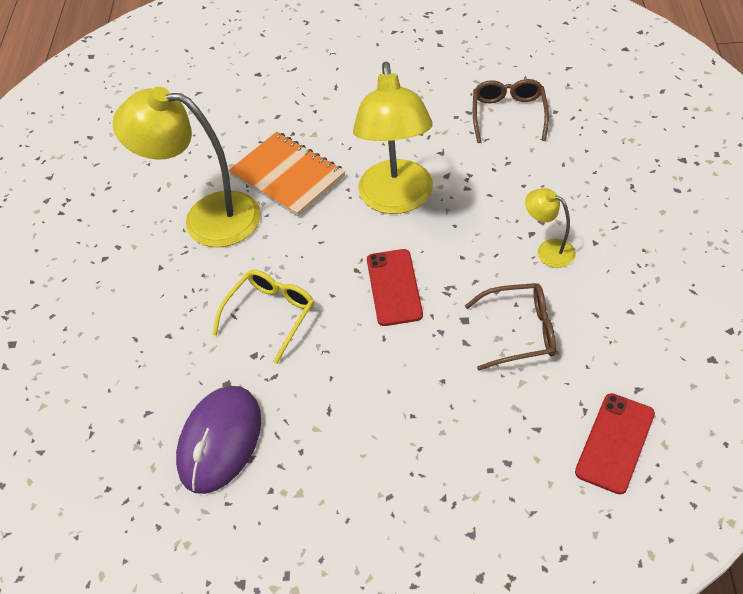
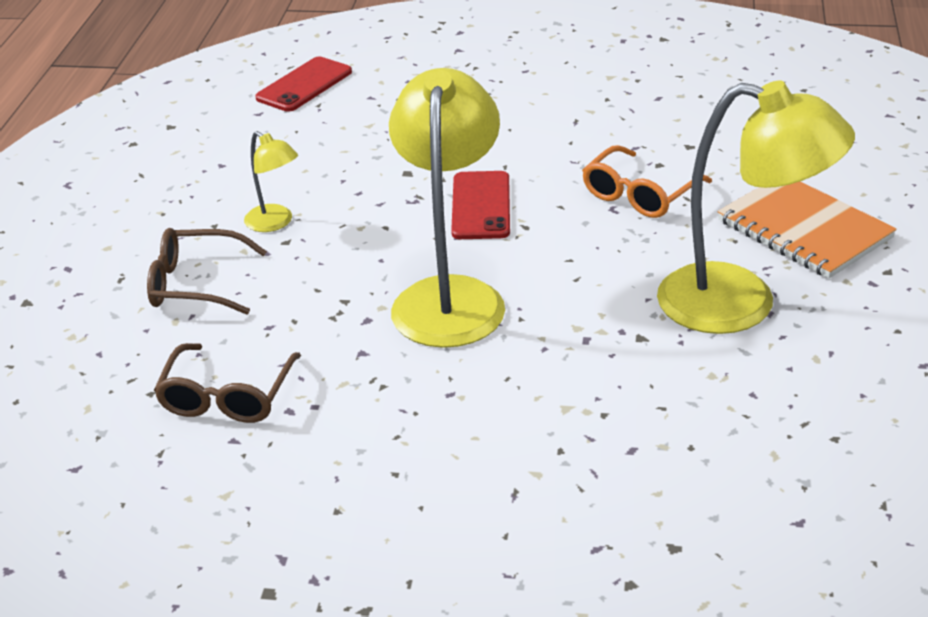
camera: 175 degrees left, 15 degrees down
(220, 441) = (691, 109): purple mouse -> none
(271, 315) = (639, 195): yellow glasses -> orange glasses
(287, 176) = (614, 346): orange notebook -> orange notebook (804, 229)
(520, 332) = (350, 158): brown glasses -> brown glasses (195, 284)

